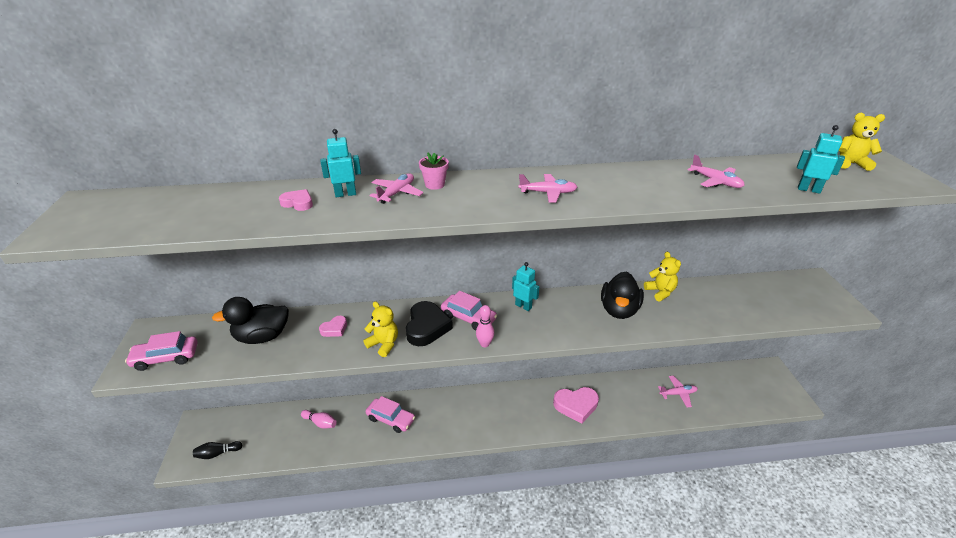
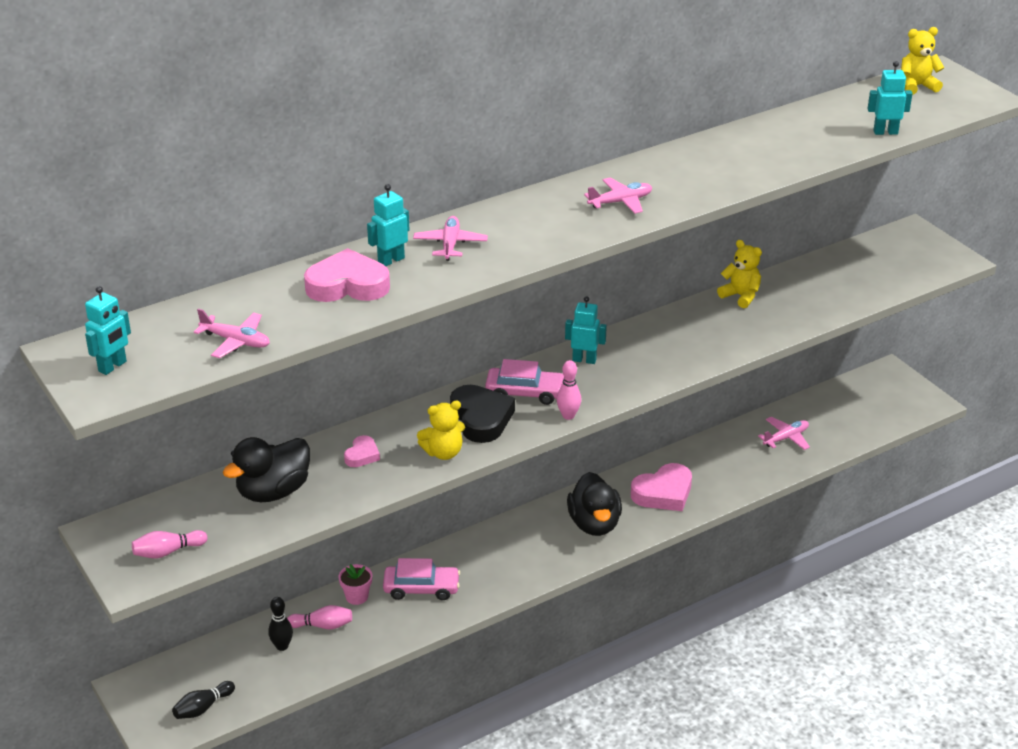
camera: 25 degrees left, 0 degrees up
(88, 218) = (113, 366): none -> turquoise robot
(166, 358) = (168, 552): pink car -> pink bowling pin
(289, 428) = (282, 646): none -> black bowling pin
(298, 203) = (347, 285): pink heart -> pink heart, size x1.89
(384, 344) = (443, 453): yellow teddy bear -> yellow teddy bear turned 150 degrees clockwise
(434, 185) = (483, 223): pink flower pot -> pink flower pot (357, 596)
(619, 310) = (703, 332): black duck -> black duck (594, 524)
(715, 181) = (789, 144): pink plane -> pink plane (236, 341)

